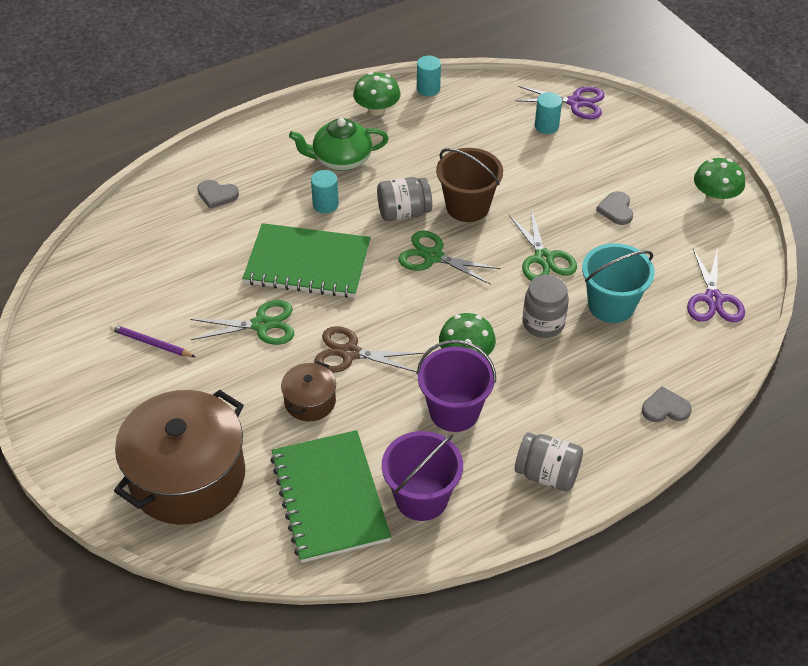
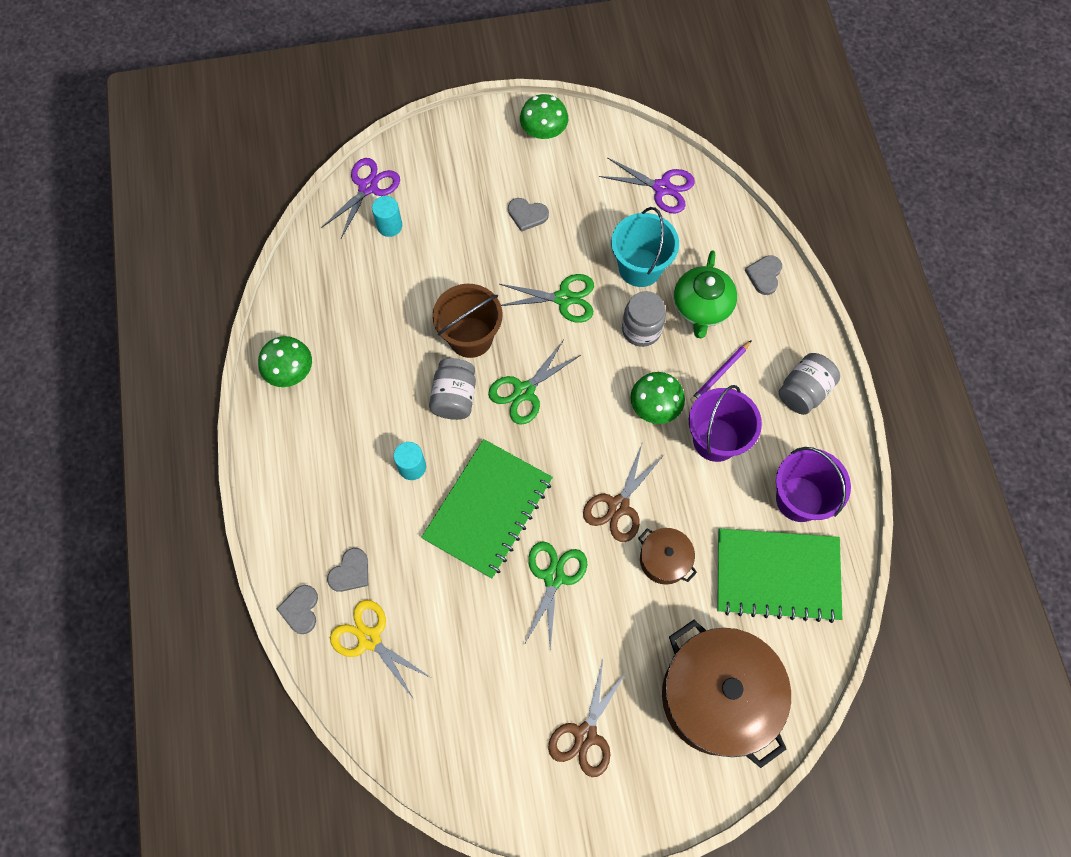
camera: 70 degrees left, 20 degrees up
(122, 385) = (585, 734): none -> brown scissors
(151, 343) = (539, 693): purple pencil -> purple pencil (720, 373)
(164, 222) = (369, 639): none -> yellow scissors
(175, 176) = (300, 609): none -> grey heart
(341, 159) = (351, 431): green teapot -> green teapot (701, 307)
(428, 89) = (282, 311): turquoise cylinder -> none

